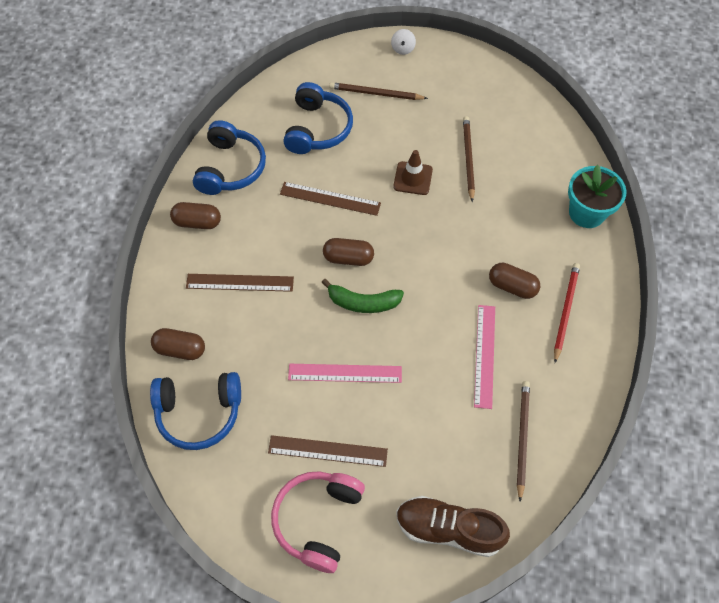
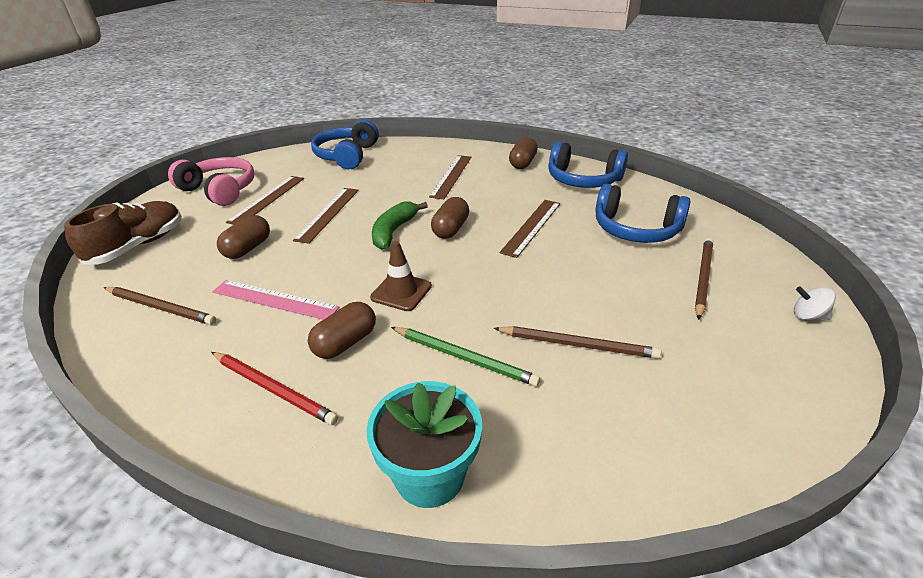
camera: 105 degrees right, 25 degrees down
(180, 349) = (404, 152): brown capsule -> brown capsule (248, 248)
(345, 373) = (328, 214): pink ruler -> brown ruler
(413, 178) = (549, 287): brown traffic cone -> brown traffic cone (401, 292)
(500, 215) = (464, 357): none -> green pencil

